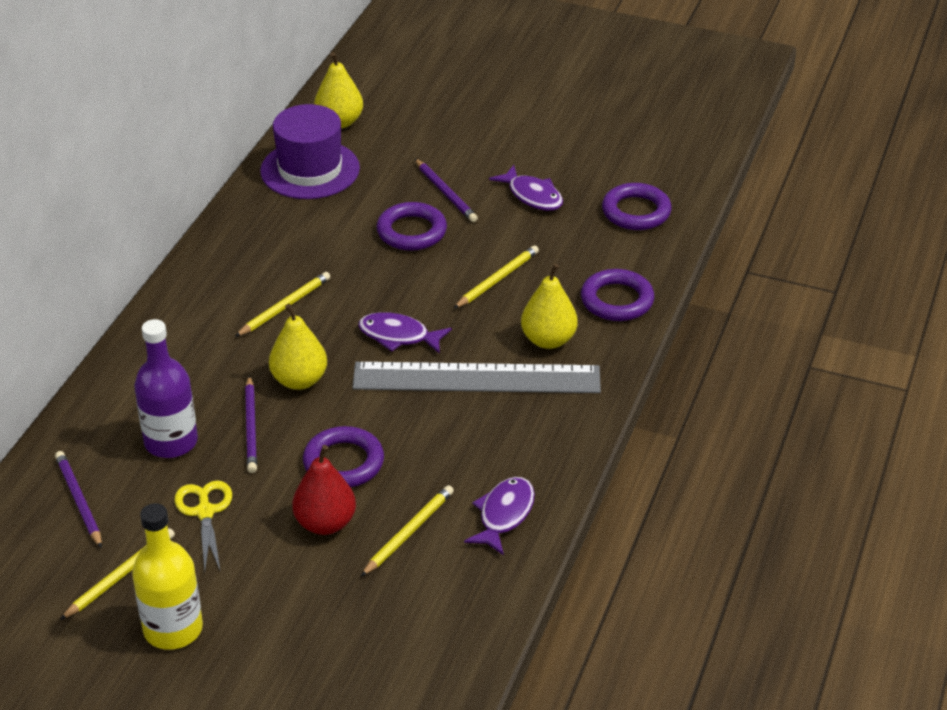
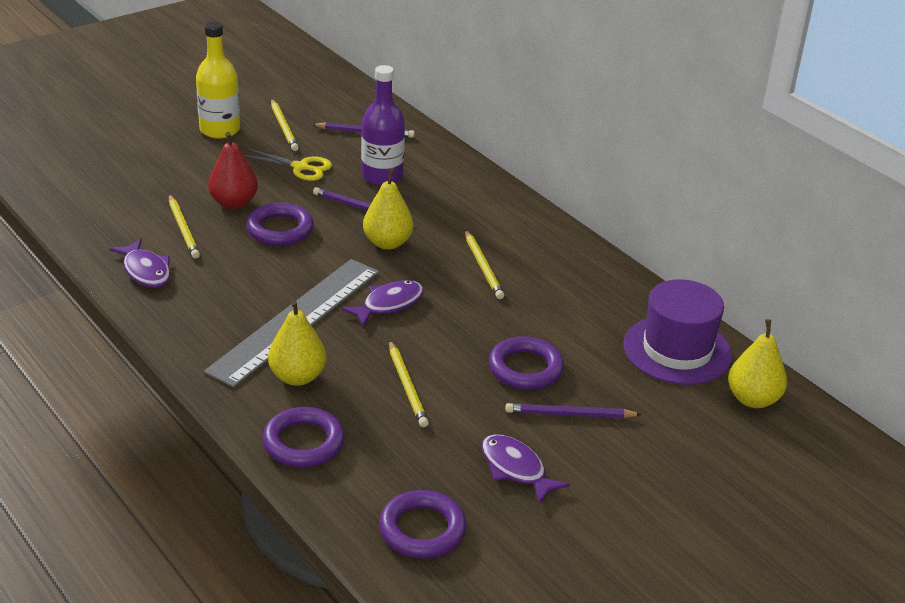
camera: 120 degrees right, 5 degrees down
(532, 196) = (516, 469): purple fish -> purple fish turned 60 degrees clockwise

